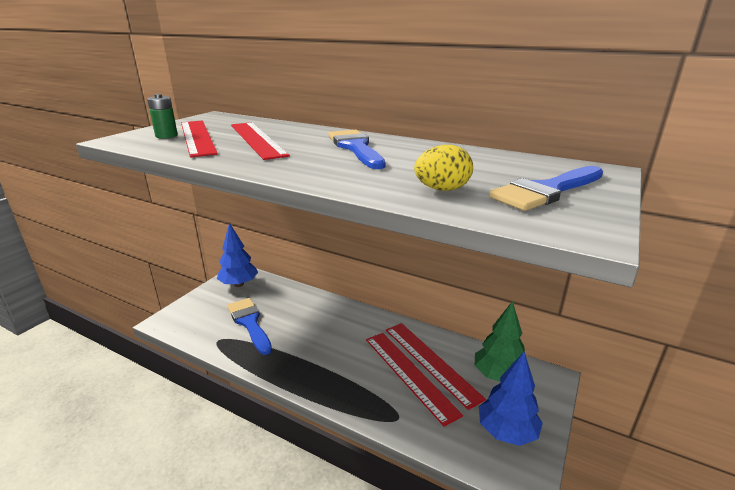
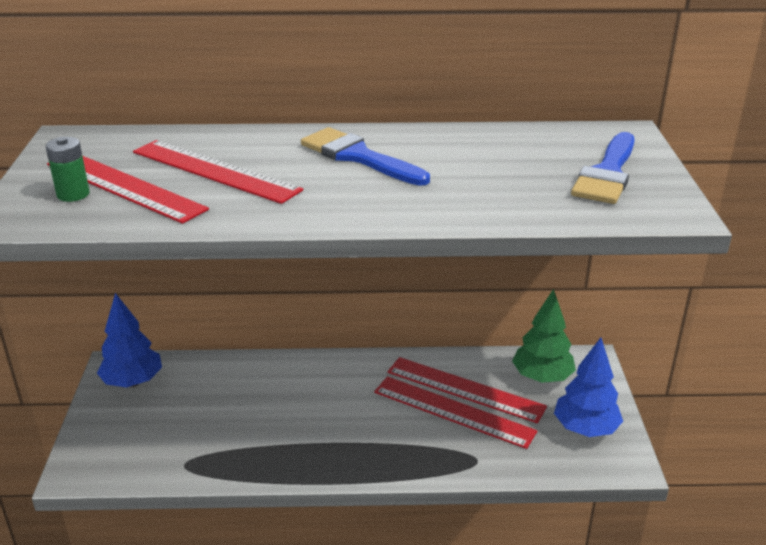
camera: 30 degrees left, 5 degrees up
(249, 323) = (205, 427): blue brush -> none
(442, 189) = (520, 197): yellow egg -> none

